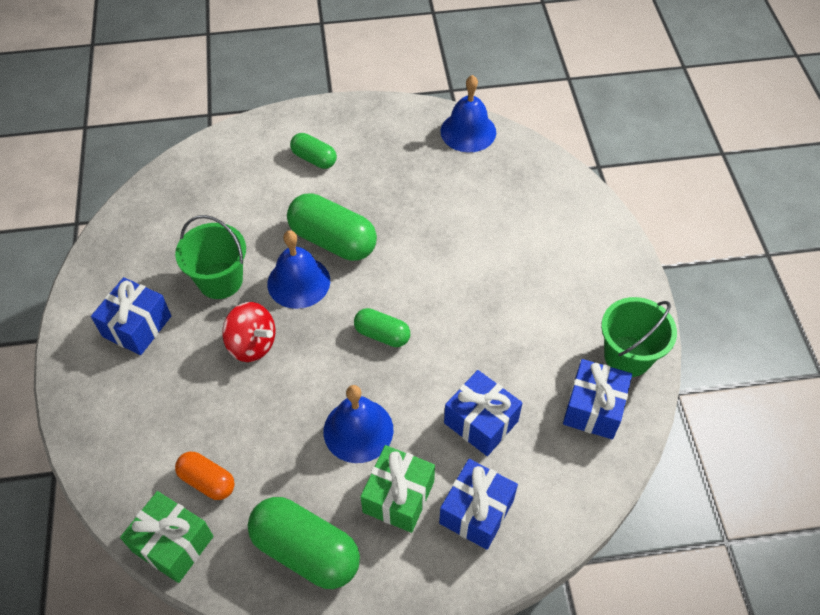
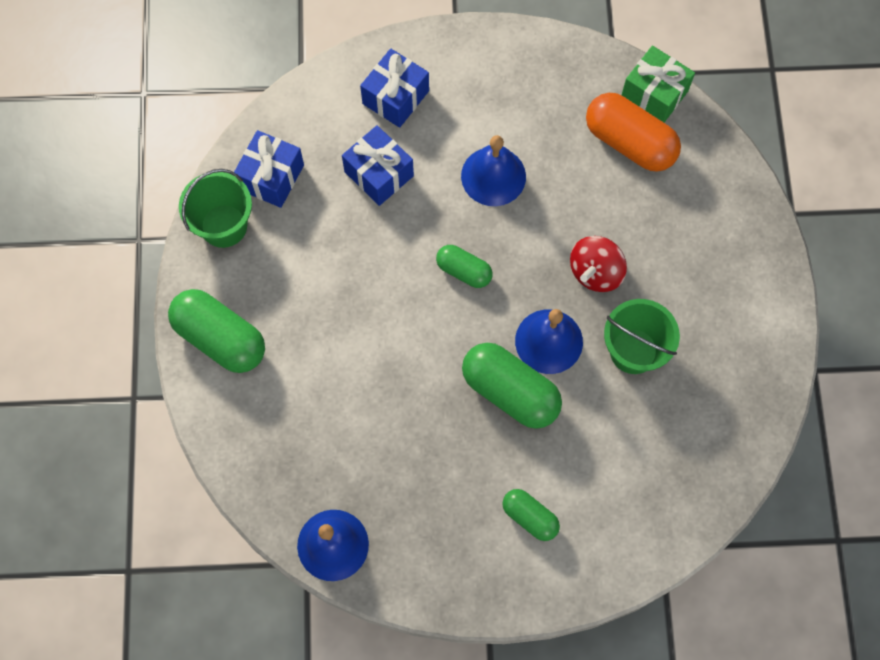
camera: 175 degrees left, 15 degrees up
(137, 326) = (715, 303): blue gift -> none
(207, 481) = (629, 143): orange capsule -> orange capsule, size x1.76
(252, 344) = (595, 272): red spinning top -> red spinning top turned 90 degrees counterclockwise
(306, 551) = (542, 79): green capsule -> green capsule (220, 338)
(398, 497) = (461, 115): green gift -> none

